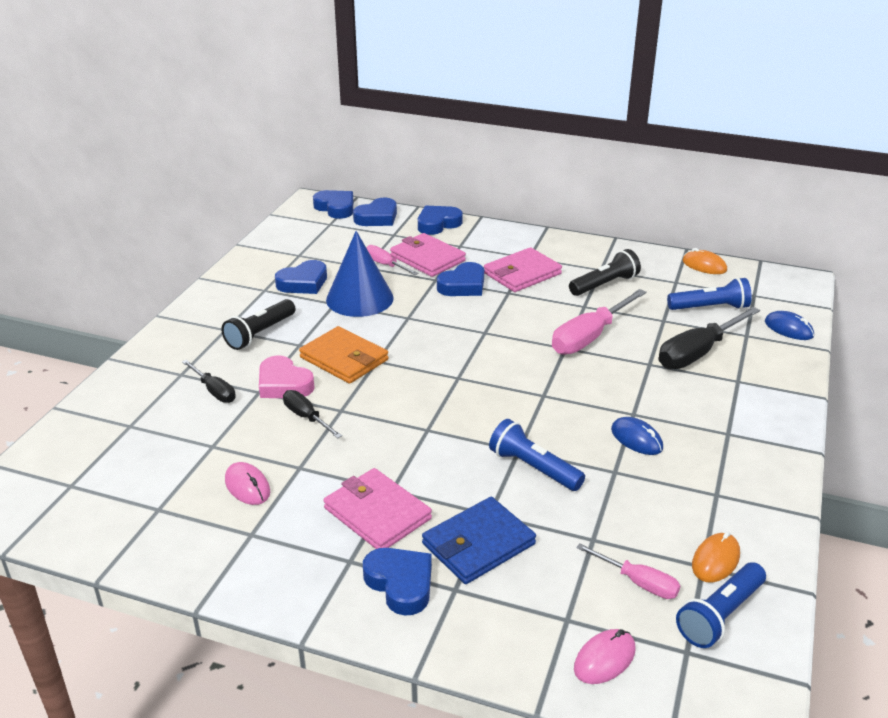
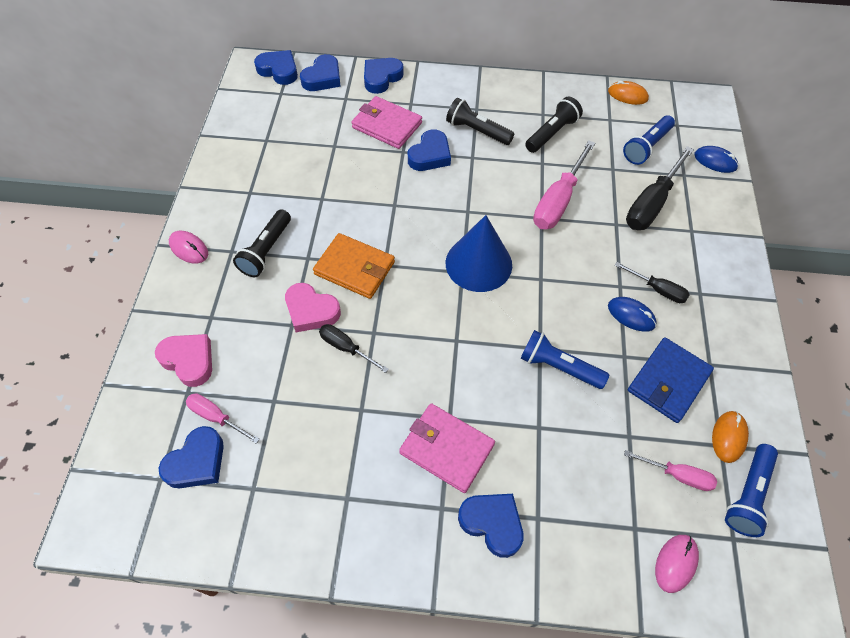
camera: 15 degrees left, 25 degrees up
(143, 402) = (189, 360): none -> pink heart
(214, 391) = (250, 332): black screwdriver -> black screwdriver (657, 289)
(247, 486) = (323, 443): pink mouse -> pink mouse (189, 248)
(303, 283) = (283, 177): blue heart -> blue heart (197, 462)
(359, 298) = (342, 188): blue cone -> blue cone (478, 263)
(385, 265) = (351, 140): pink screwdriver -> pink screwdriver (216, 417)
(478, 544) = (540, 464): blue wallet -> blue wallet (668, 381)
(522, 273) = (477, 131): pink wallet -> black flashlight
(710, 308) = (646, 147): blue flashlight -> blue flashlight turned 150 degrees clockwise

